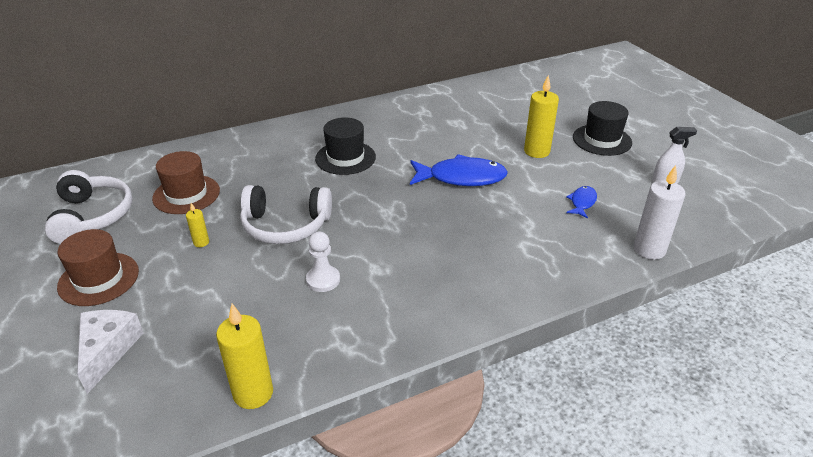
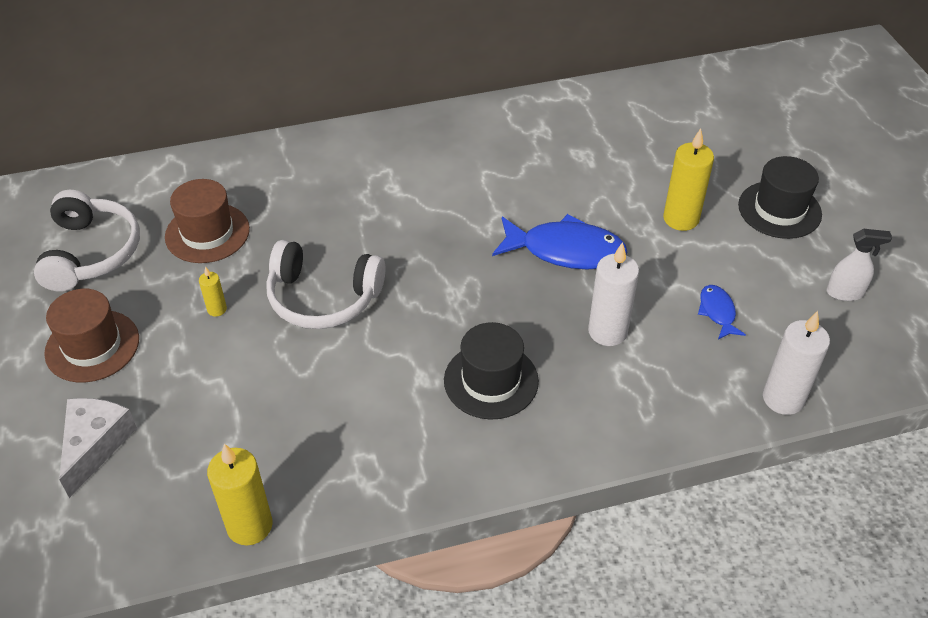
camera: 10 degrees right, 10 degrees up
(323, 280) = (355, 385): white pawn -> none
(345, 158) = (418, 198): black hat -> black hat (491, 381)
(507, 223) = (607, 331): none -> white candle
(582, 202) = (717, 312): blue fish -> blue fish turned 45 degrees counterclockwise

